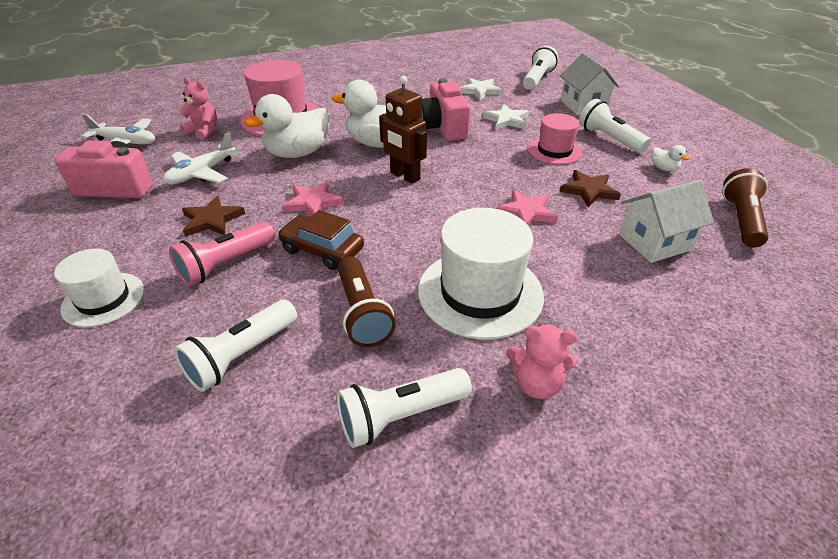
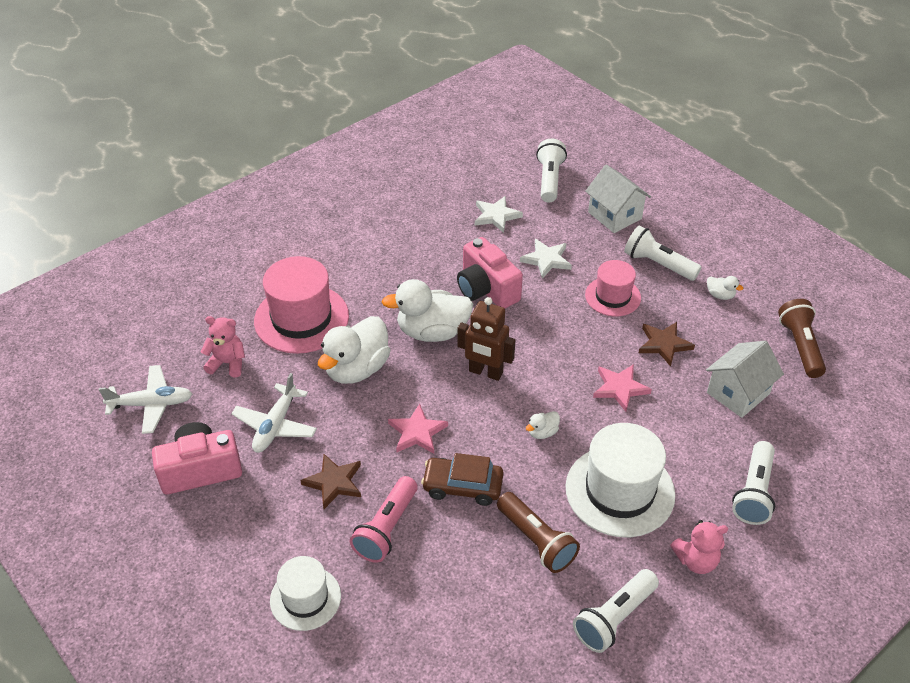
camera: 20 degrees left, 5 degrees up
(241, 355) = (465, 610): white flashlight -> white flashlight (753, 492)
(428, 228) = (542, 432): none -> white duck

